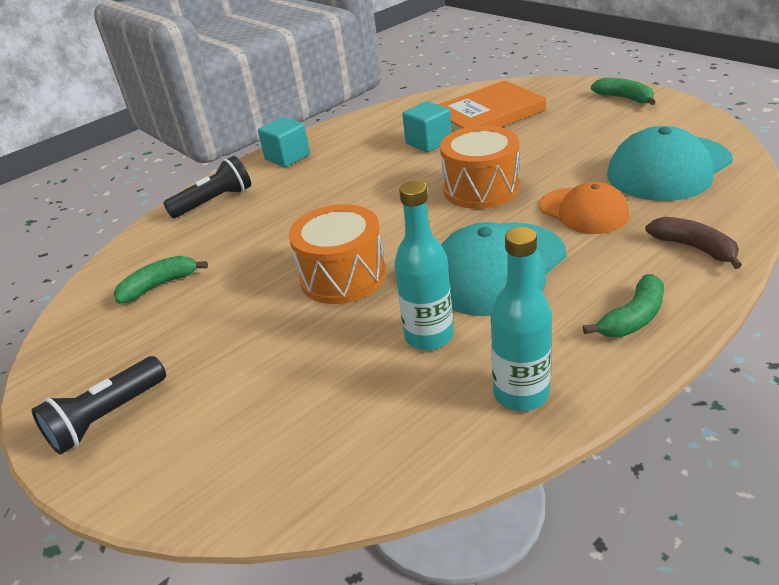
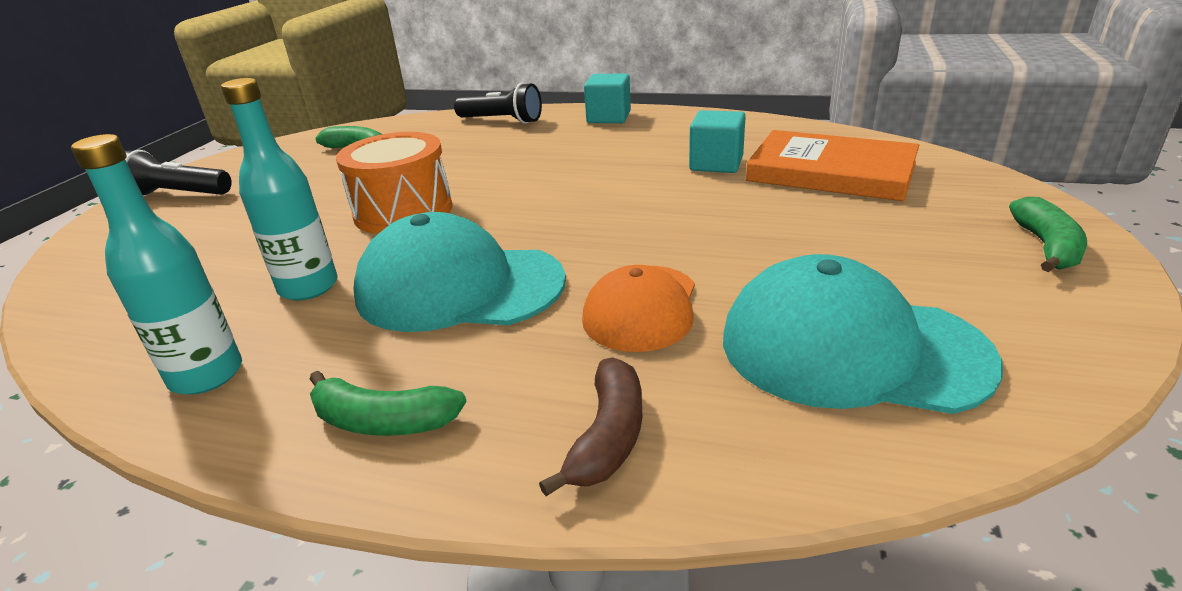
camera: 55 degrees right, 5 degrees down
(481, 188) = (636, 224): orange drum -> none

